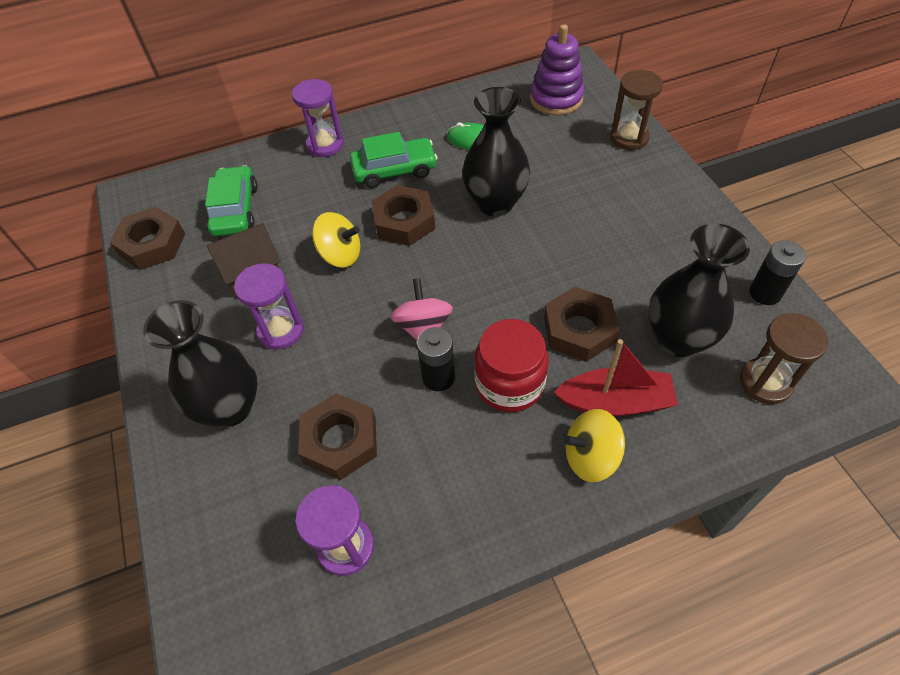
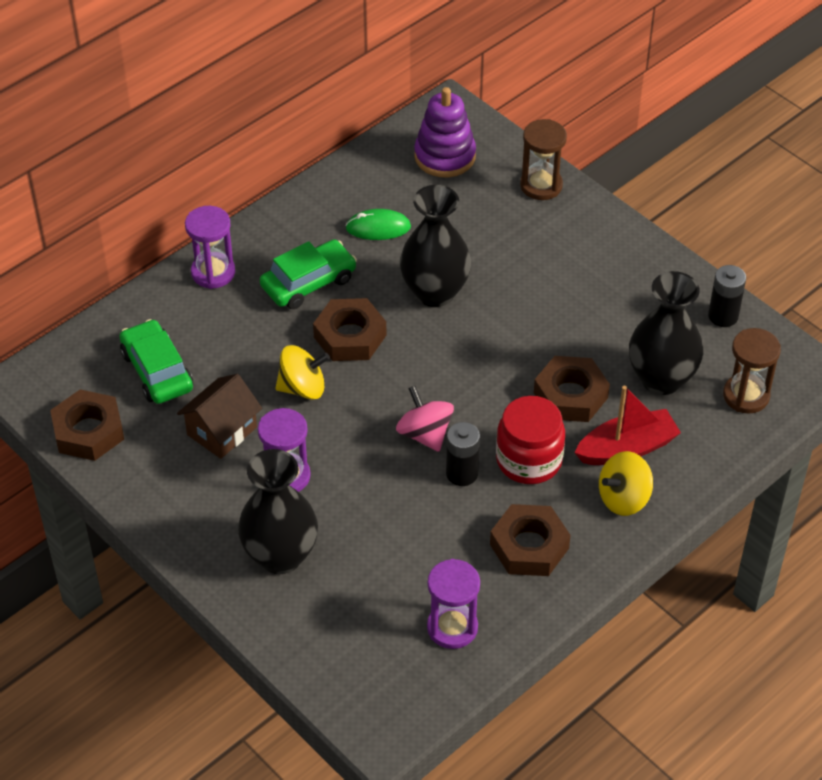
camera: 25 degrees left, 5 degrees down
(340, 441) = (401, 552): brown nut -> brown nut (529, 546)

